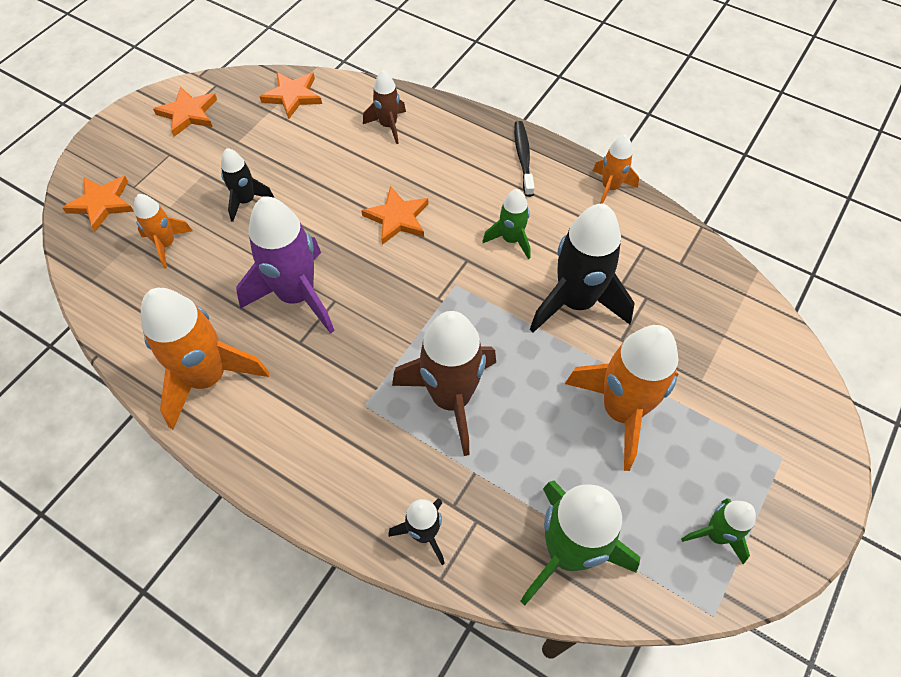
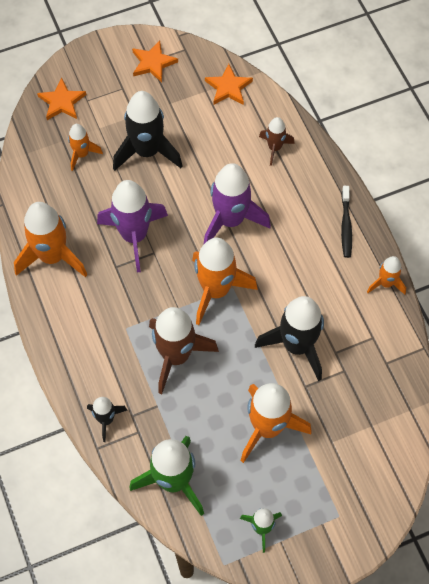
camera: 35 degrees right, 5 degrees up
(246, 201) = (147, 151): black rocket -> black rocket, size x1.89
(397, 218) = (230, 220): orange star -> purple rocket
(439, 298) = (216, 290): none -> orange rocket
(511, 239) = (290, 279): green rocket -> none
(523, 157) = (346, 226): black toothbrush -> black toothbrush turned 150 degrees clockwise

